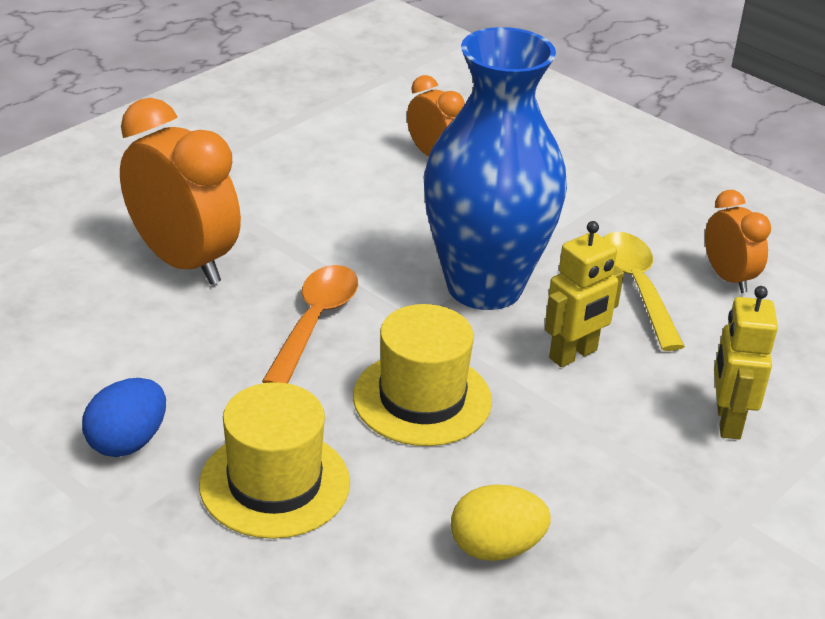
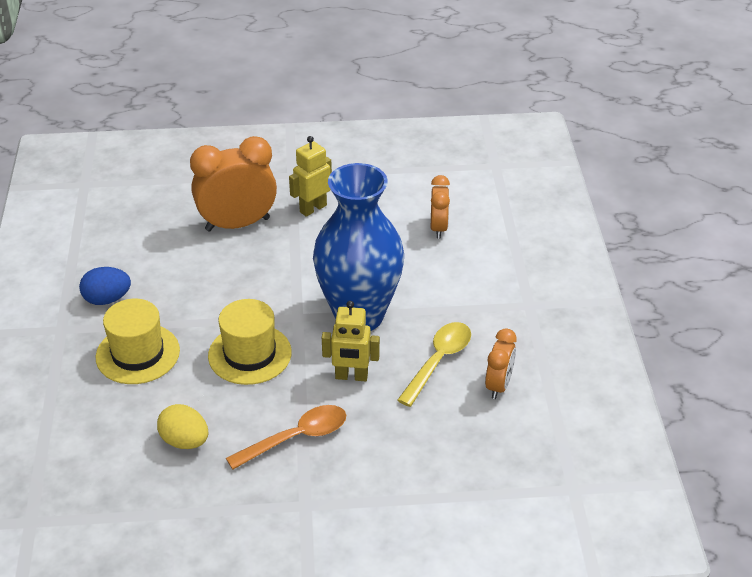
camera: 45 degrees right, 5 degrees up
(183, 262) = (237, 224): orange clock -> orange clock turned 105 degrees counterclockwise
(314, 322) = (254, 288): orange spoon -> orange spoon (296, 438)
(727, 421) = (377, 457): yellow robot -> yellow robot (313, 208)

